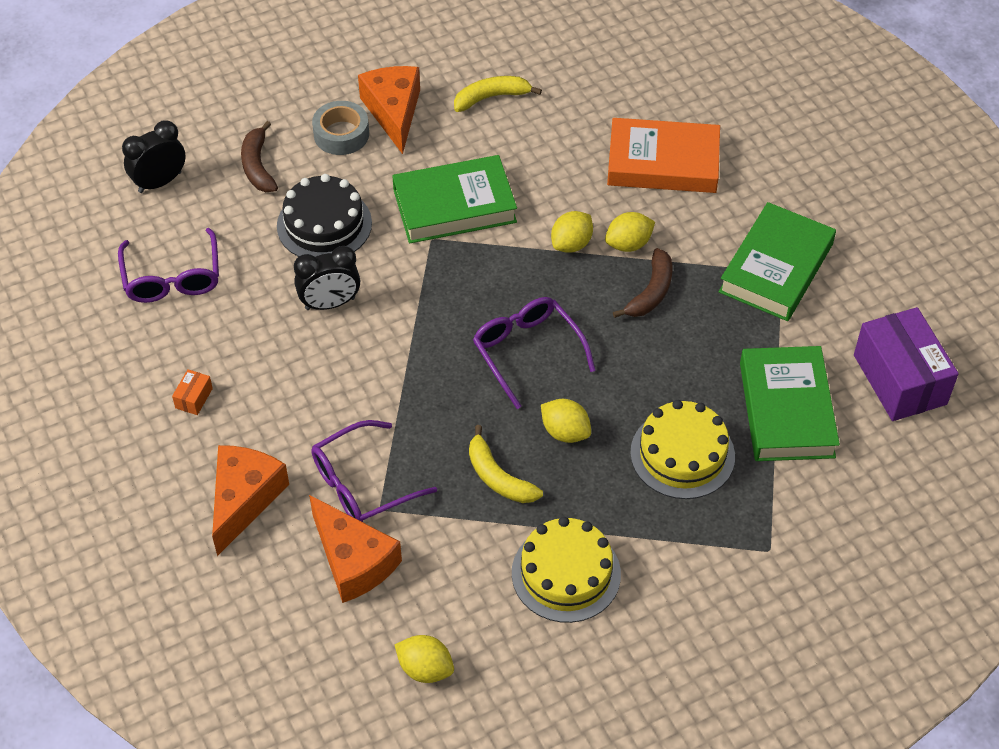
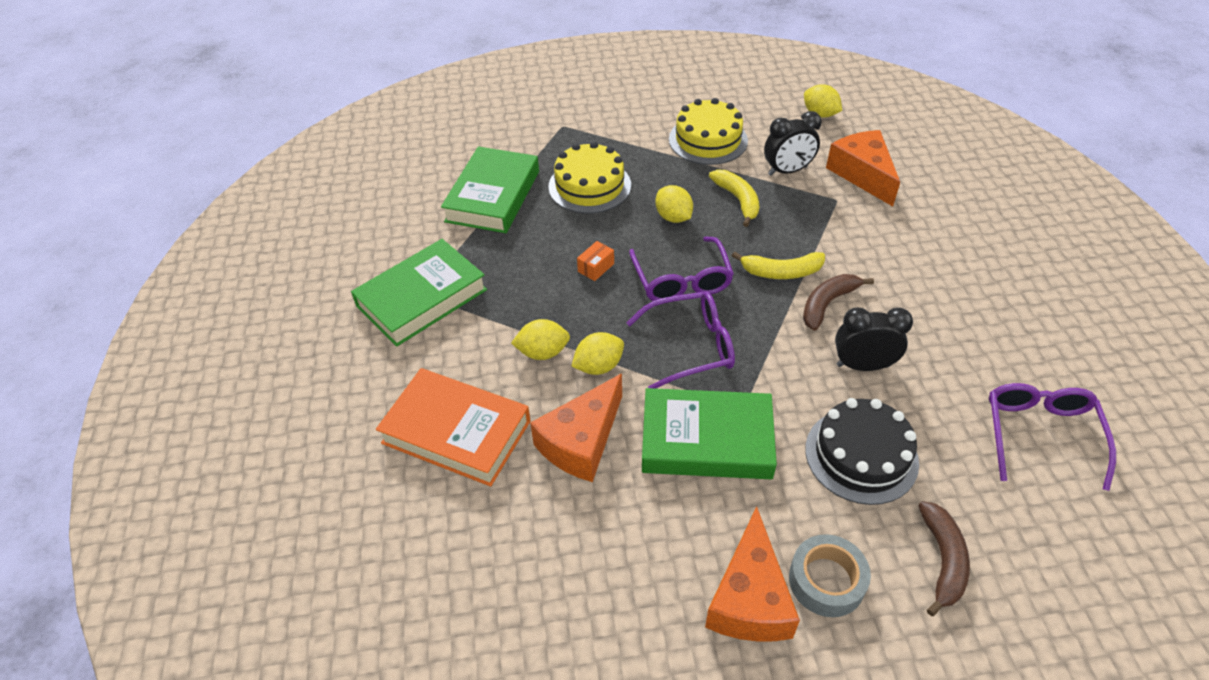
camera: 160 degrees left, 5 degrees down
(160, 182) = (1076, 571): black clock -> black clock (787, 171)
(194, 398) = (1002, 310): orange box -> orange box (596, 267)
(244, 499) = (950, 226): orange cheese -> orange cheese (581, 441)
(362, 484) = (849, 217): purple glasses -> purple glasses (691, 346)
(491, 97) = (613, 584): yellow banana -> yellow banana (781, 272)
(651, 292) = (546, 304): brown banana -> brown banana (827, 304)
(900, 379) = (393, 197): purple box -> none

